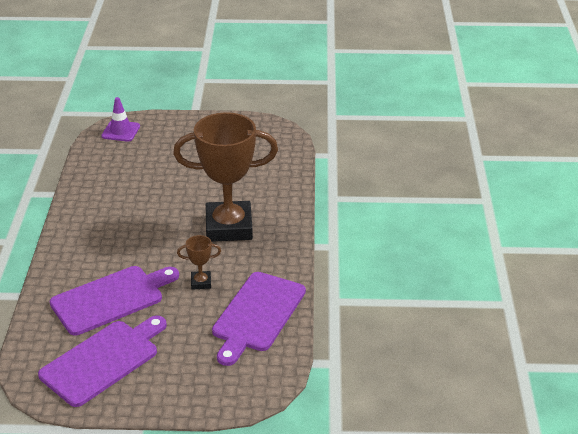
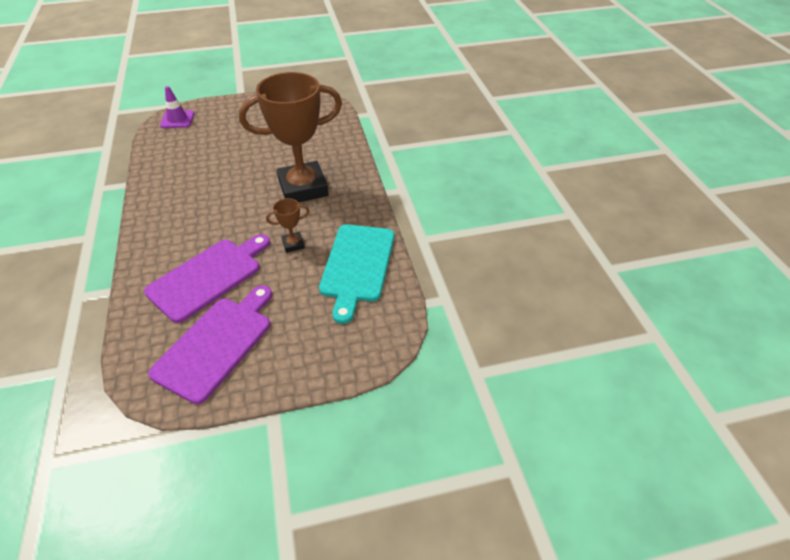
camera: 15 degrees left, 10 degrees up
(257, 315) = (357, 266): purple cutting board -> turquoise cutting board

